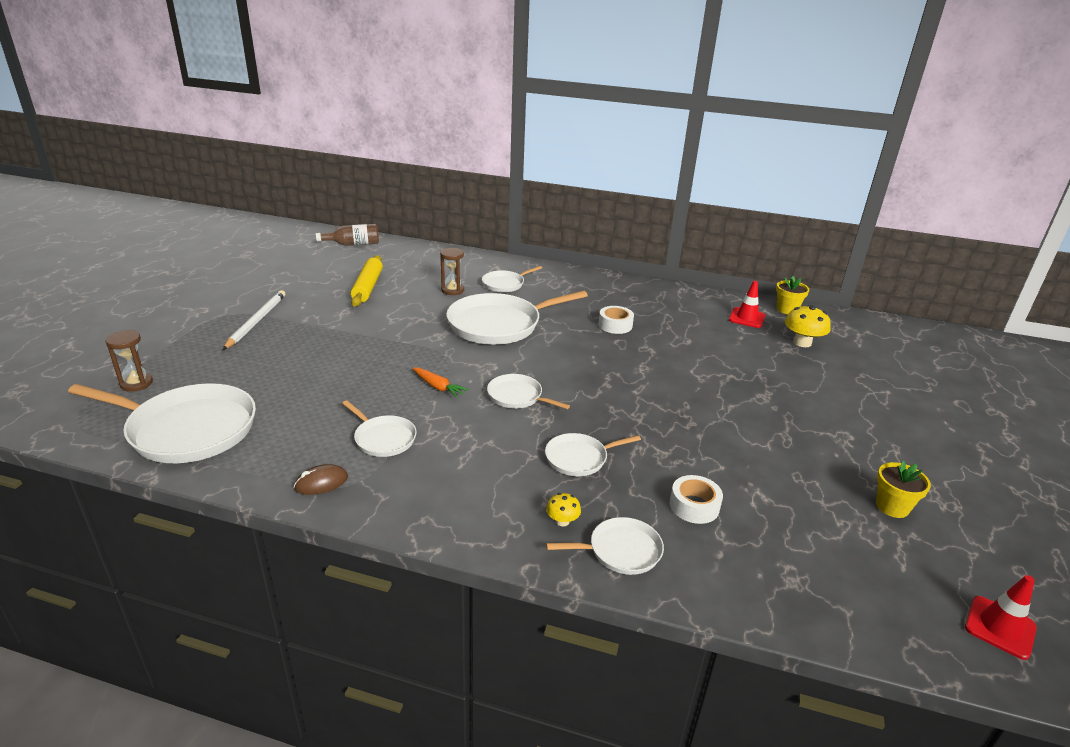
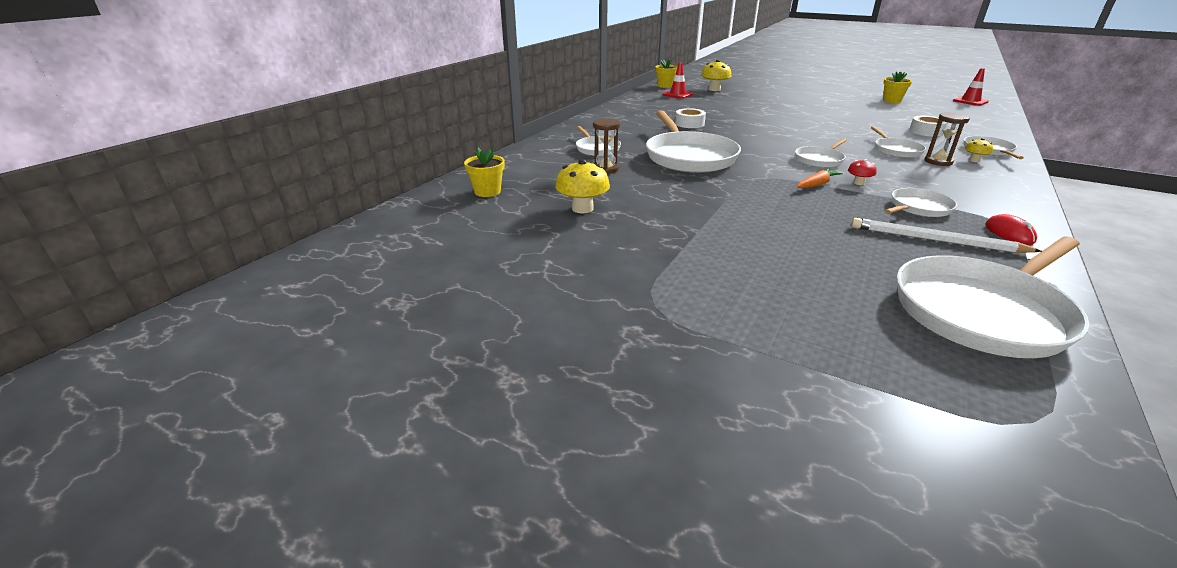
camera: 75 degrees left, 0 degrees up
(136, 383) = (898, 370): brown hourglass -> brown hourglass (938, 161)
(187, 429) = (982, 311): white pan -> white pan turned 150 degrees counterclockwise
(256, 321) = (679, 279): white pencil -> white pencil (936, 240)
(321, 483) = (1009, 233): brown mouse -> red mouse
(353, 244) = (425, 215): brown bottle -> none
(367, 287) = (582, 208): yellow rolling pin -> yellow mushroom
(395, 255) = (487, 192): none -> yellow flower pot
(448, 412) = (858, 183): none -> red mushroom

